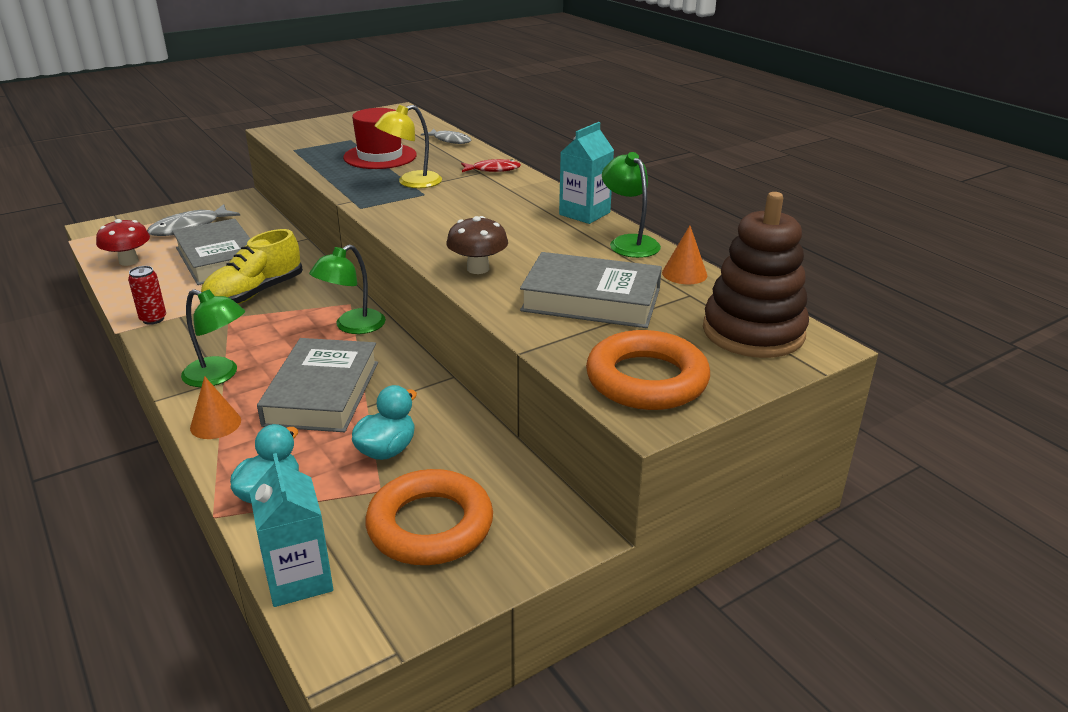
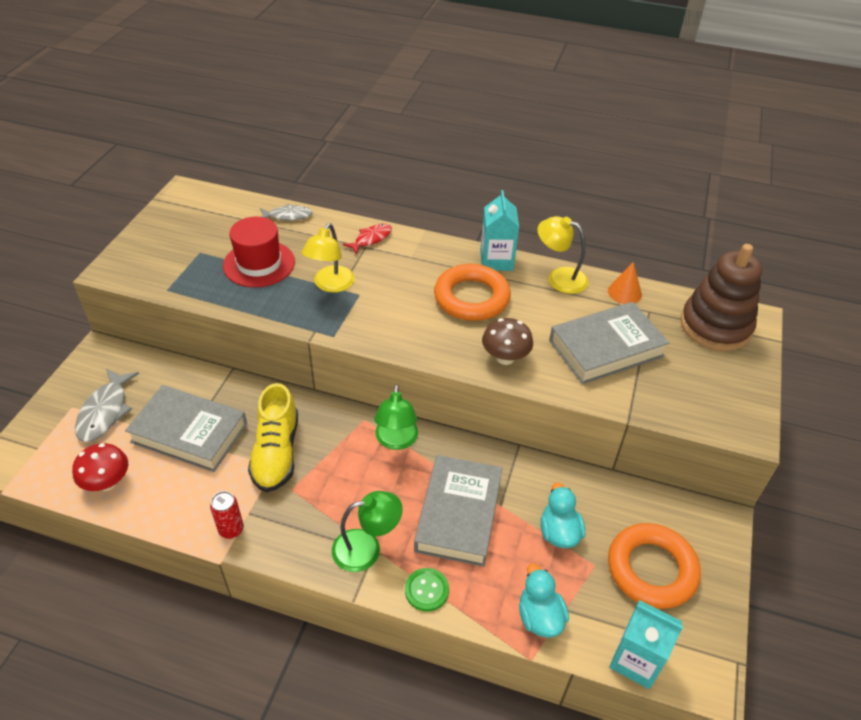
camera: 40 degrees left, 15 degrees up
(215, 424) = (426, 590): orange cone -> green button
(322, 393) = (458, 514): grey book -> grey book turned 45 degrees clockwise
(629, 242) = (559, 278): green lamp -> yellow lamp
(646, 380) = (714, 401): orange ring -> orange ring (471, 298)

